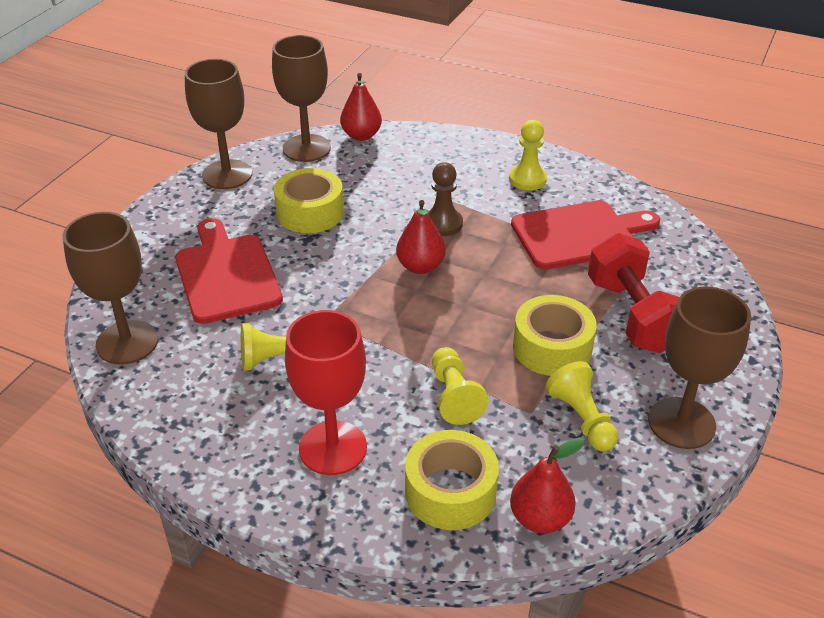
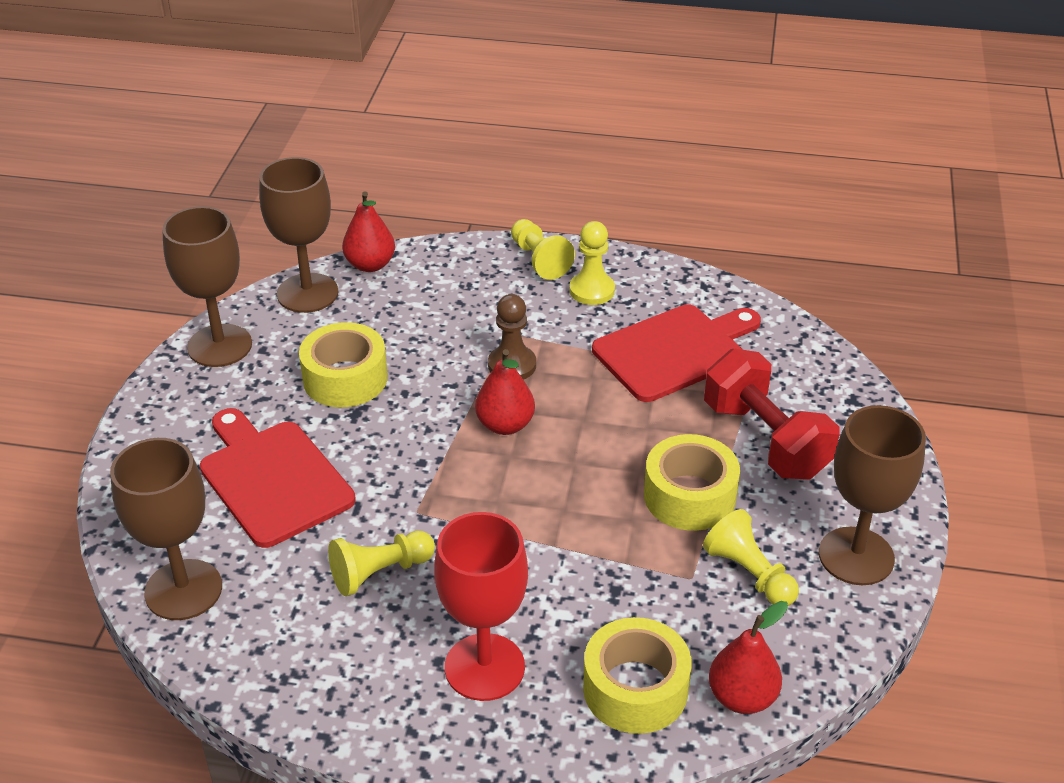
camera: 15 degrees left, 0 degrees up
(454, 396) = (600, 576): yellow pawn -> yellow pawn (539, 260)

